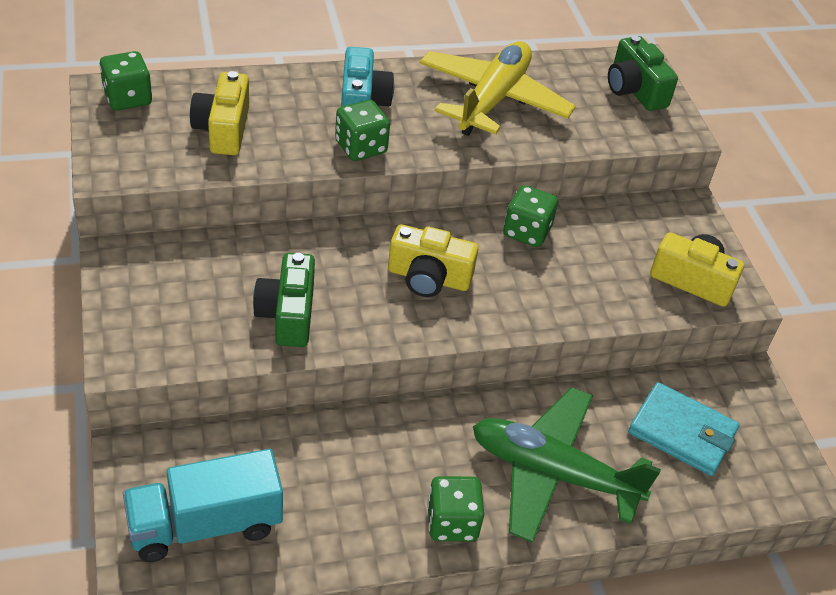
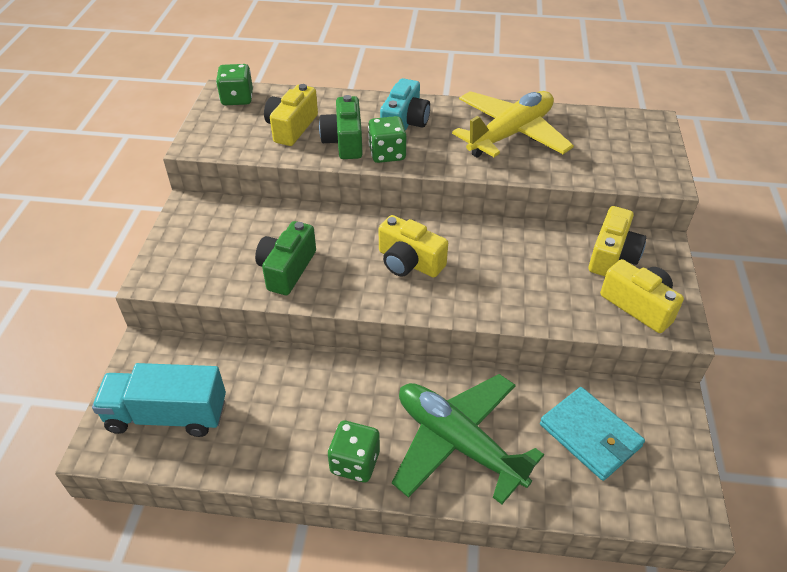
camera: 25 degrees right, 0 degrees up
(526, 232) = (507, 241): green dice -> none
(634, 90) = (637, 142): green camera -> green camera (344, 141)
(645, 228) = (612, 256): none -> yellow camera

